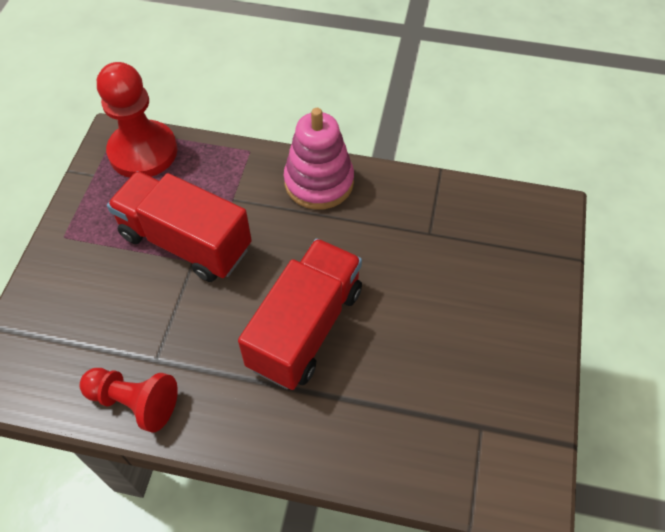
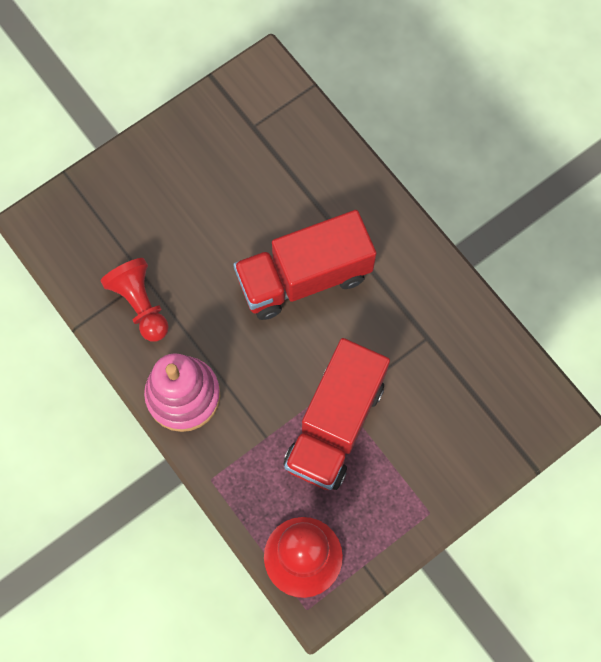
camera: 140 degrees left, 15 degrees up
(134, 402) = (462, 317): red pawn -> red pawn (140, 304)
(186, 242) = (335, 424): red truck -> red truck turned 45 degrees clockwise

